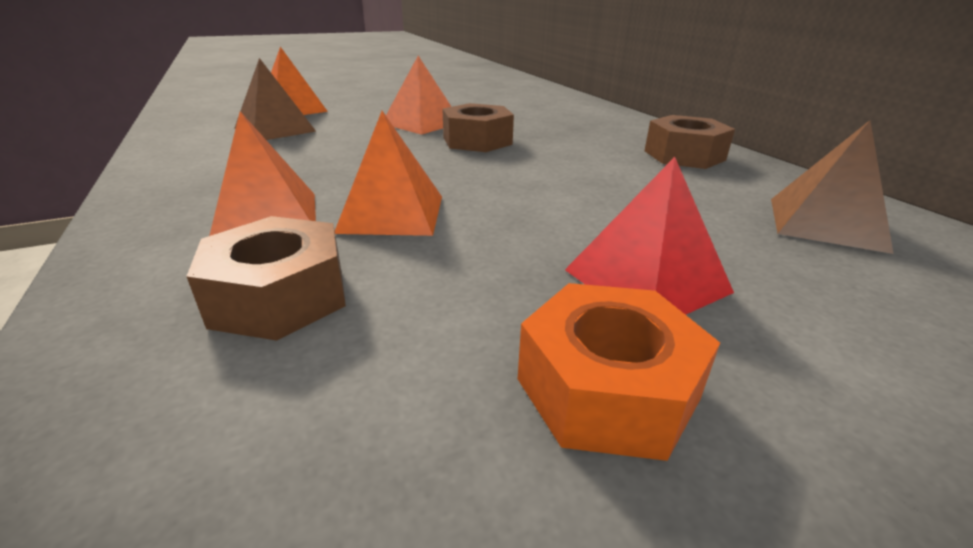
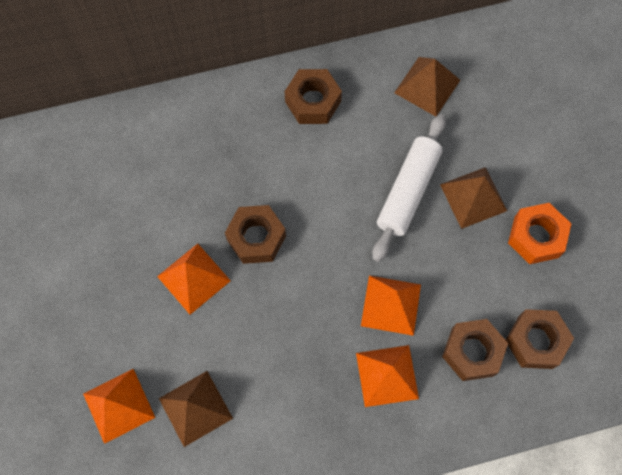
camera: 80 degrees left, 40 degrees up
(276, 404) = (535, 341): none -> brown nut
(605, 217) = (408, 191): none -> white rolling pin
(646, 281) = (473, 197): red pyramid -> brown pyramid

